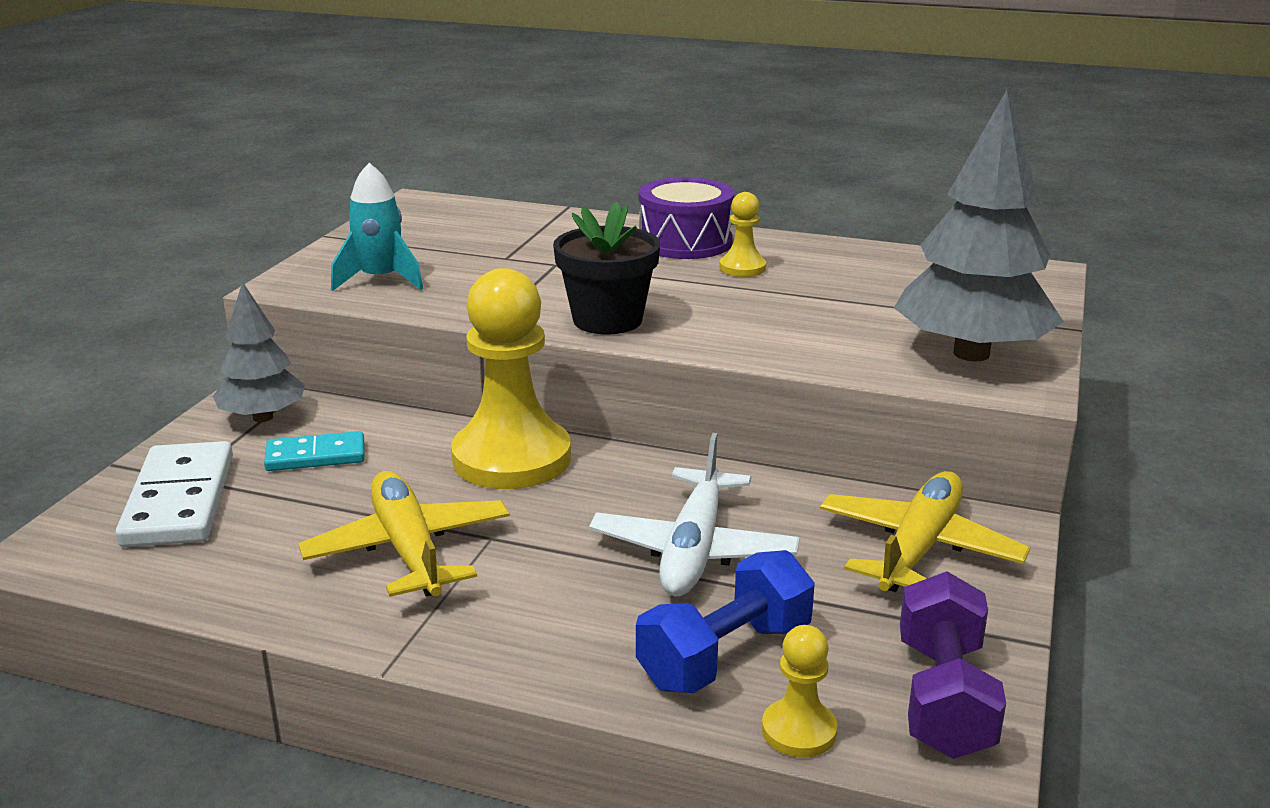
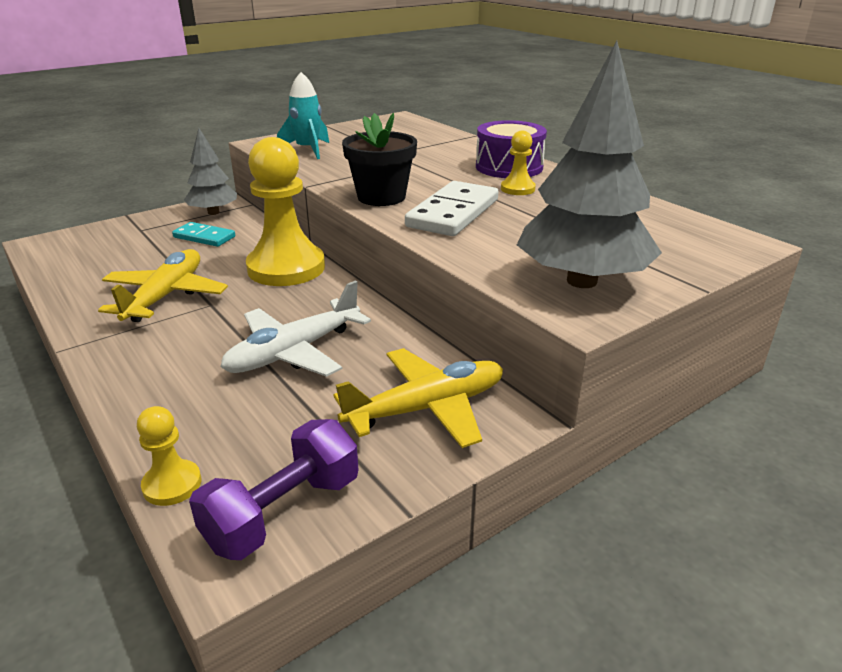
camera: 35 degrees right, 5 degrees up
(180, 500) = (121, 239): white domino -> white domino (453, 213)
(725, 656) = (210, 419): blue dumbbell -> none

